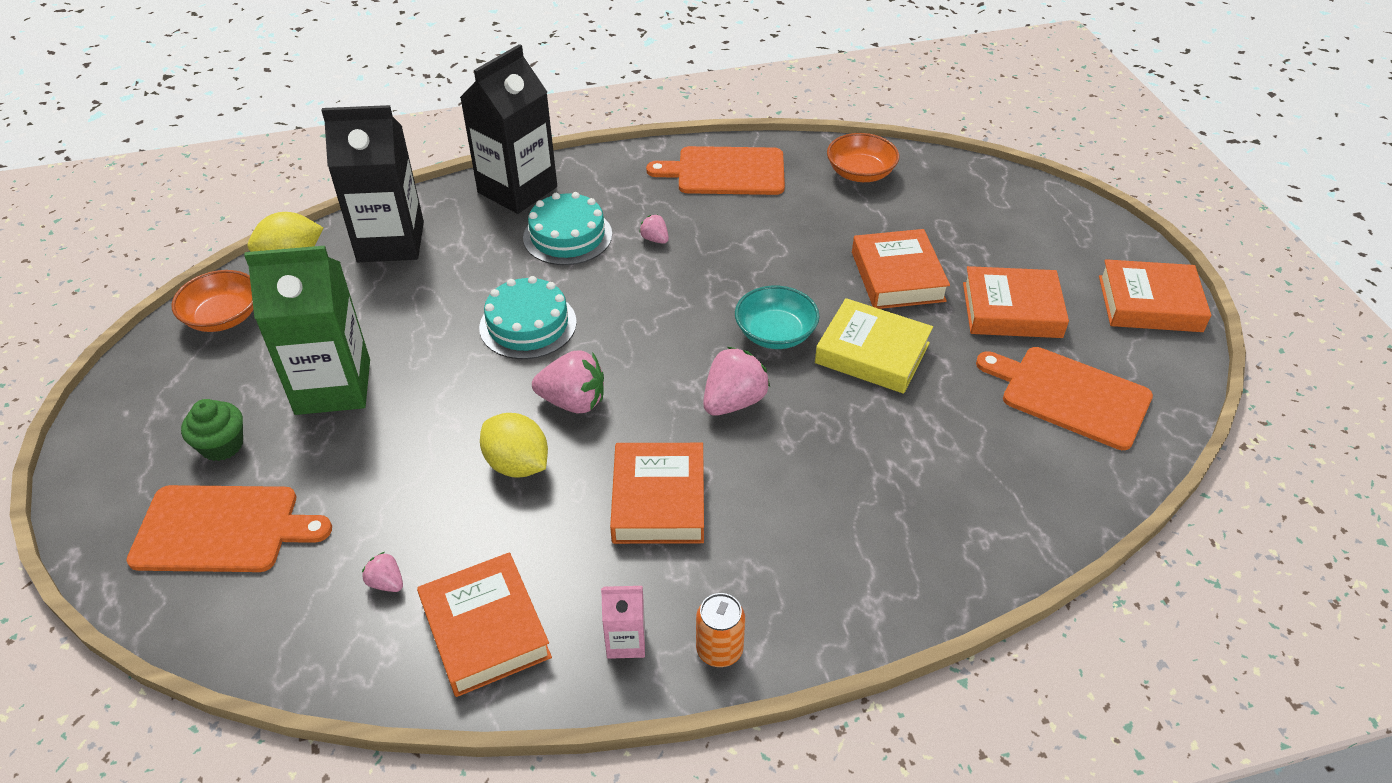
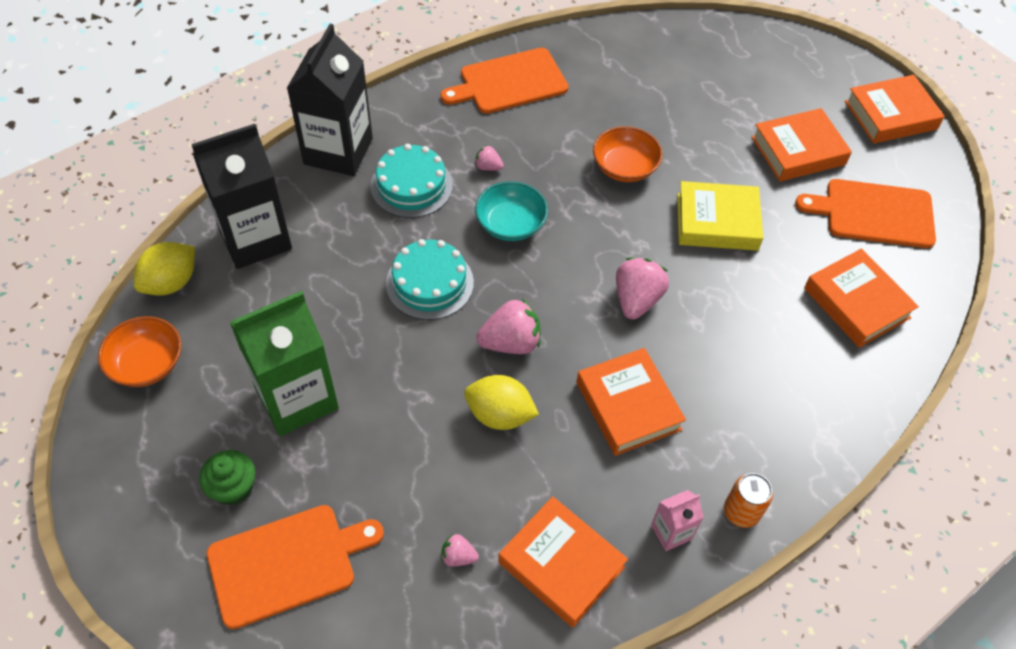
camera: 25 degrees left, 10 degrees up
(775, 334) = (635, 227): turquoise bowl -> turquoise bowl (510, 224)
(860, 173) = (620, 54): orange bowl -> orange bowl (624, 167)
(897, 276) = (699, 145): orange book -> orange book (856, 303)

